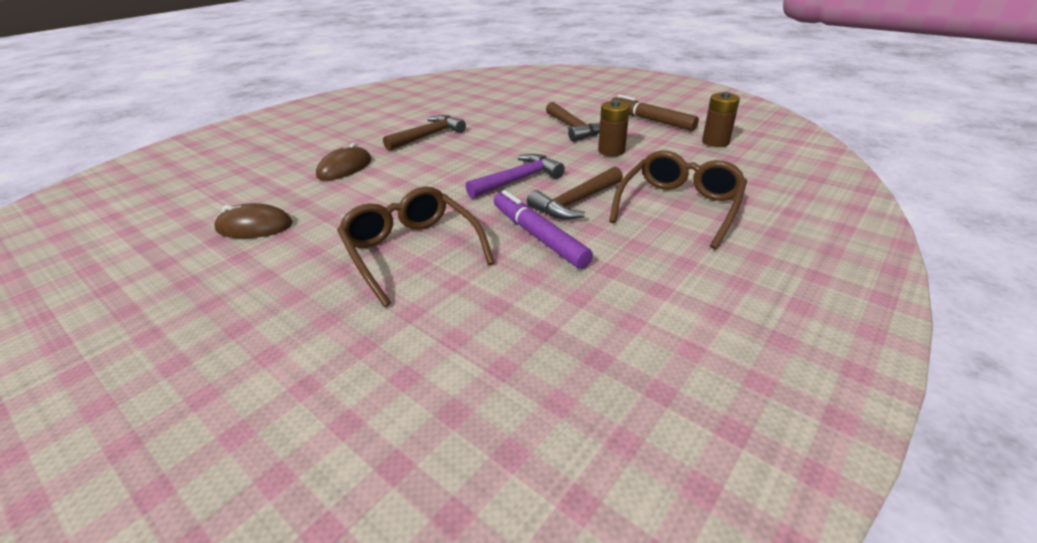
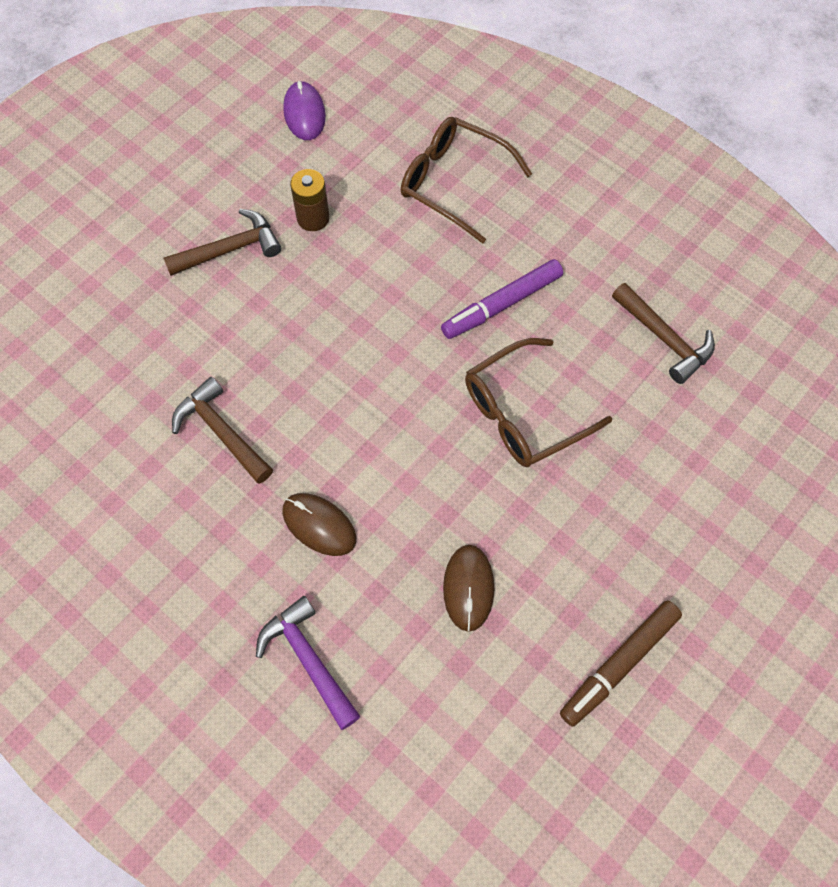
camera: 90 degrees left, 30 degrees up
(519, 180) = (379, 318): purple hammer -> purple hammer (308, 659)
(575, 202) = (438, 268): brown hammer -> brown hammer (665, 339)
(651, 120) = (220, 159): brown marker -> brown marker (620, 664)
(715, 142) = (304, 113): brown battery -> purple mouse

